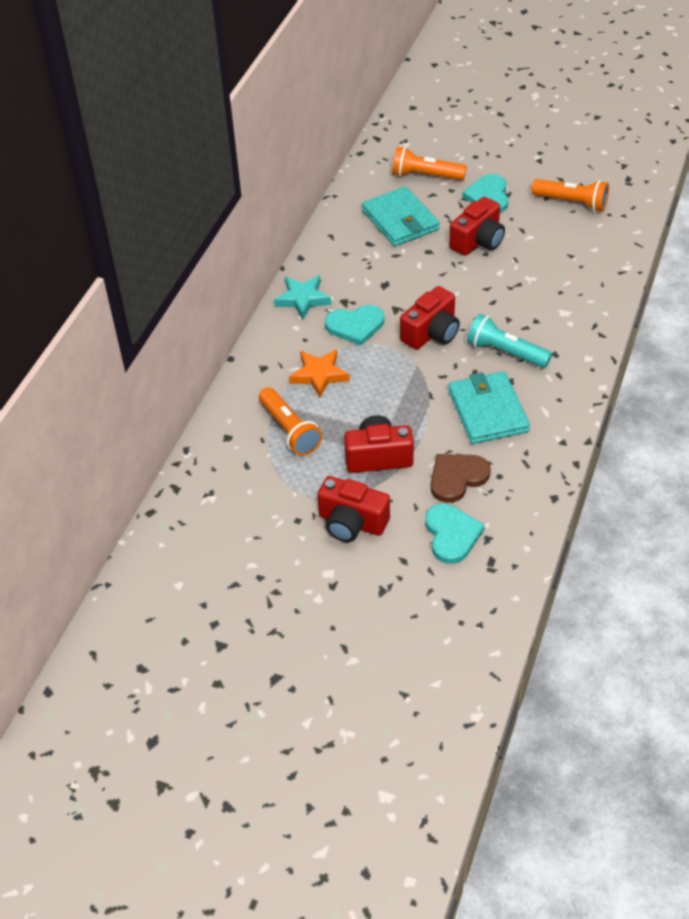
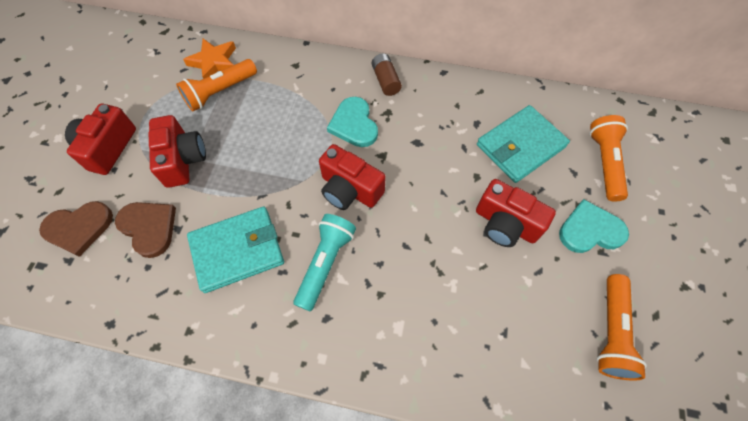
camera: 80 degrees right, 15 degrees up
(303, 299) = (385, 81): turquoise star -> brown battery
(319, 375) = (287, 104): orange star -> orange star (214, 62)
(451, 535) = (79, 228): turquoise heart -> brown heart

